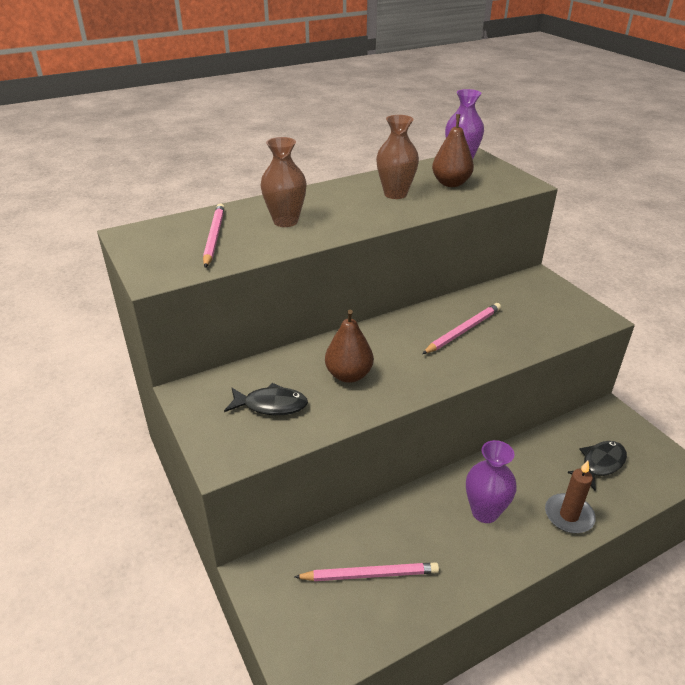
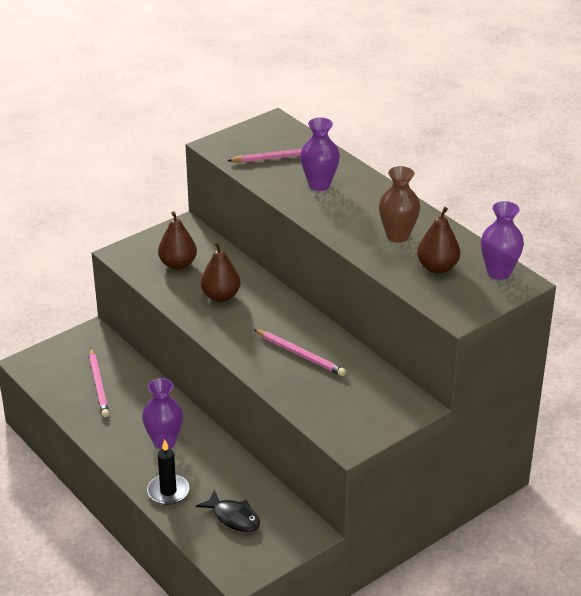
camera: 80 degrees right, 0 degrees up
(271, 405) = (178, 264): black fish -> brown pear
(285, 221) = (319, 185): brown vase -> purple vase
(569, 515) = (168, 491): brown candle -> black candle

